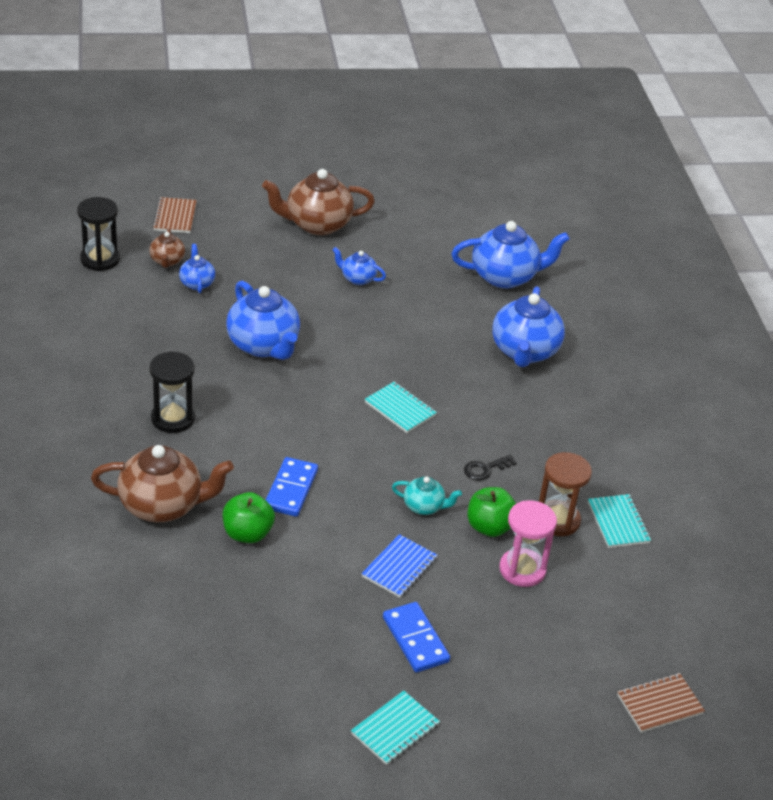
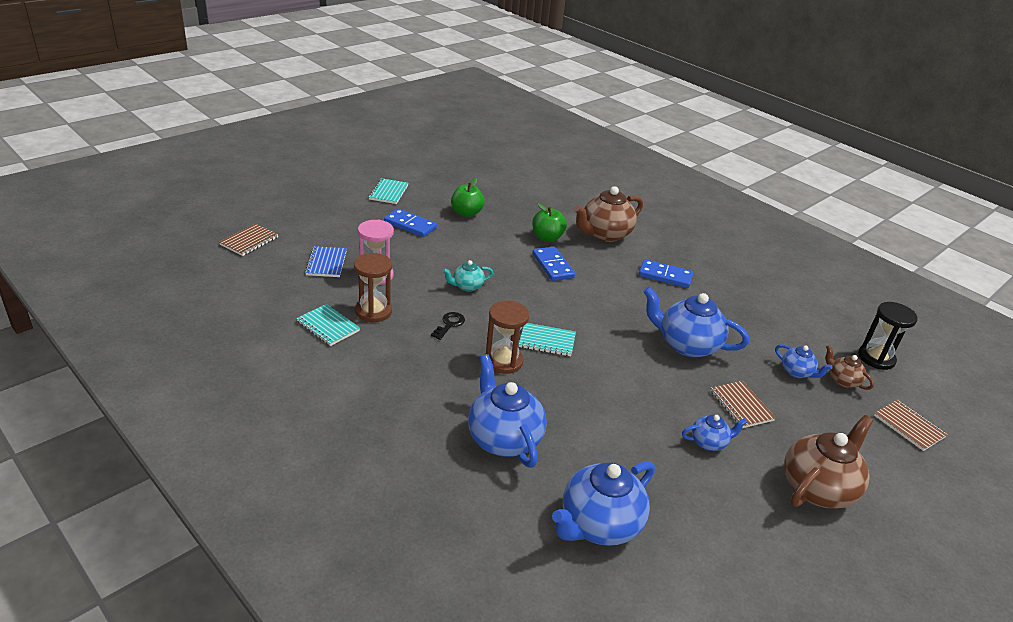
camera: 145 degrees right, 5 degrees down
(173, 418) = (665, 276): black hourglass -> blue domino
(291, 286) = (741, 406): none -> brown notebook
(399, 568) = (450, 251): blue notebook -> blue notebook (326, 263)
(464, 409) = (503, 361): none -> brown hourglass
(489, 527) = (415, 290): green apple -> green apple (466, 213)

